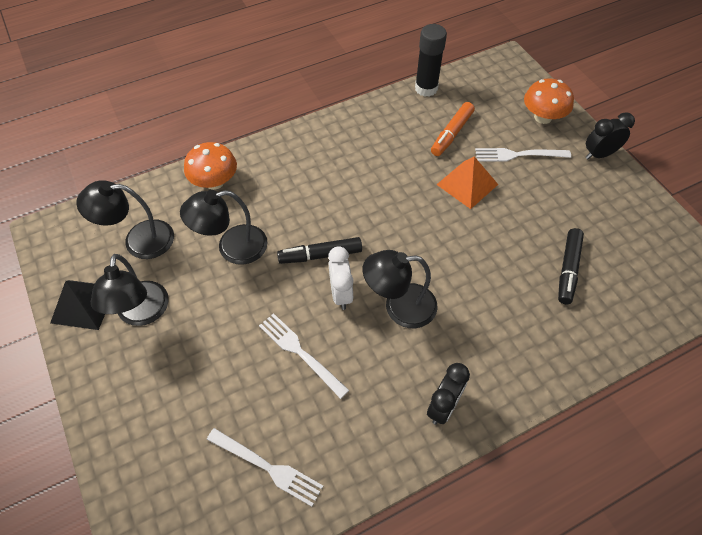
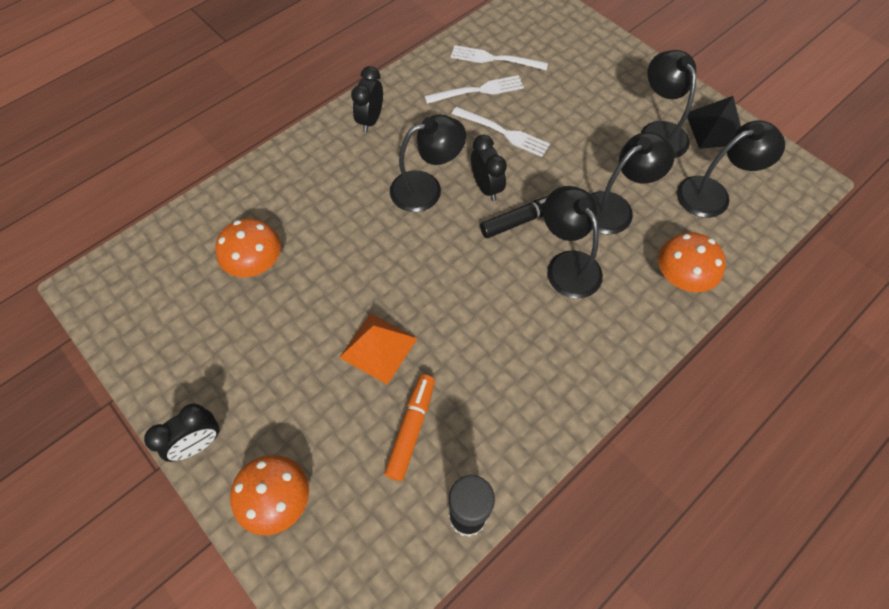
camera: 165 degrees right, 5 degrees up
(299, 210) = (567, 265): none -> black lamp
(341, 294) = (486, 187): white clock -> black clock
(517, 155) = (315, 413): white fork -> white fork (479, 90)
(568, 269) = (256, 263): black marker -> orange mushroom

